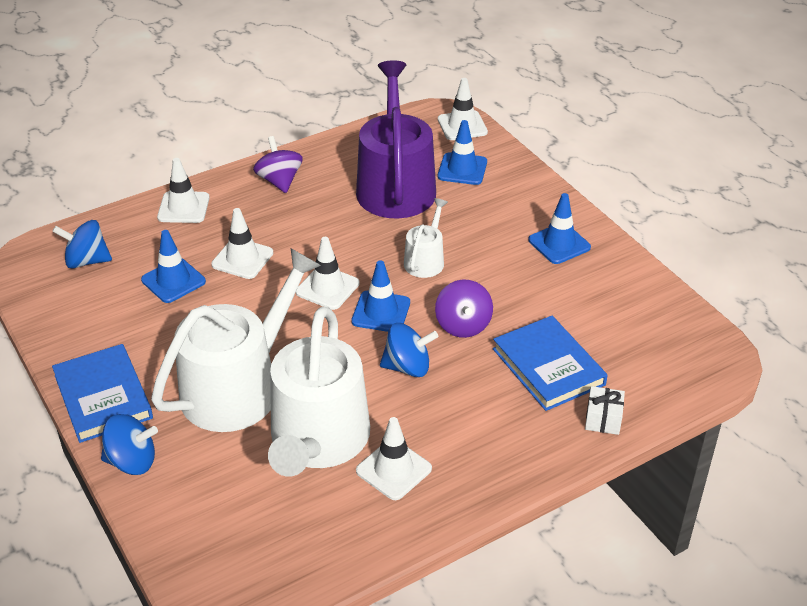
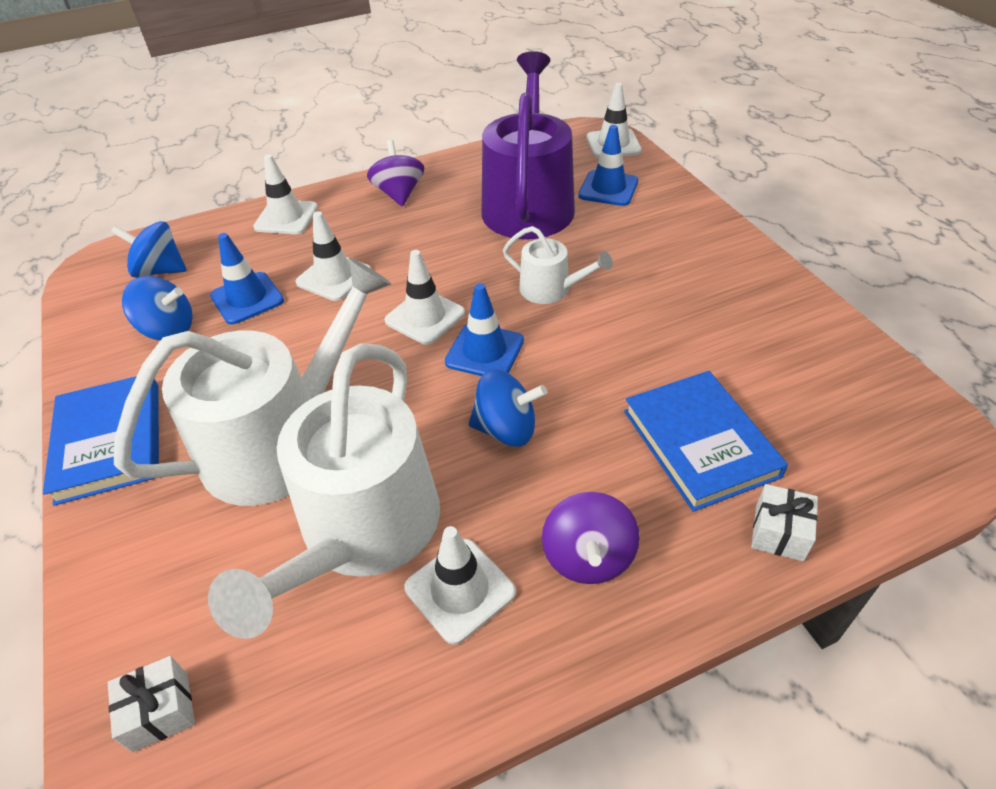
camera: 10 degrees right, 5 degrees up
(132, 461) = (108, 540): blue spinning top -> blue spinning top (168, 329)
(212, 552) = (160, 711): none -> white gift
(425, 260) = (551, 289): white watering can -> white watering can turned 90 degrees clockwise
(463, 325) = (587, 375): purple spinning top -> purple spinning top (588, 557)
(559, 244) = (720, 278): blue traffic cone -> none

